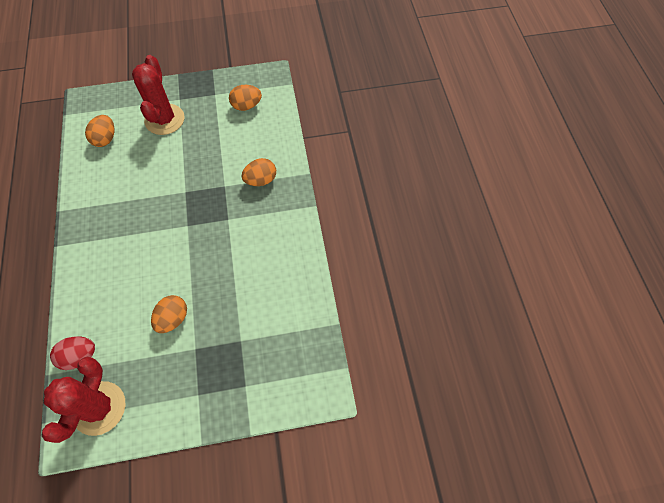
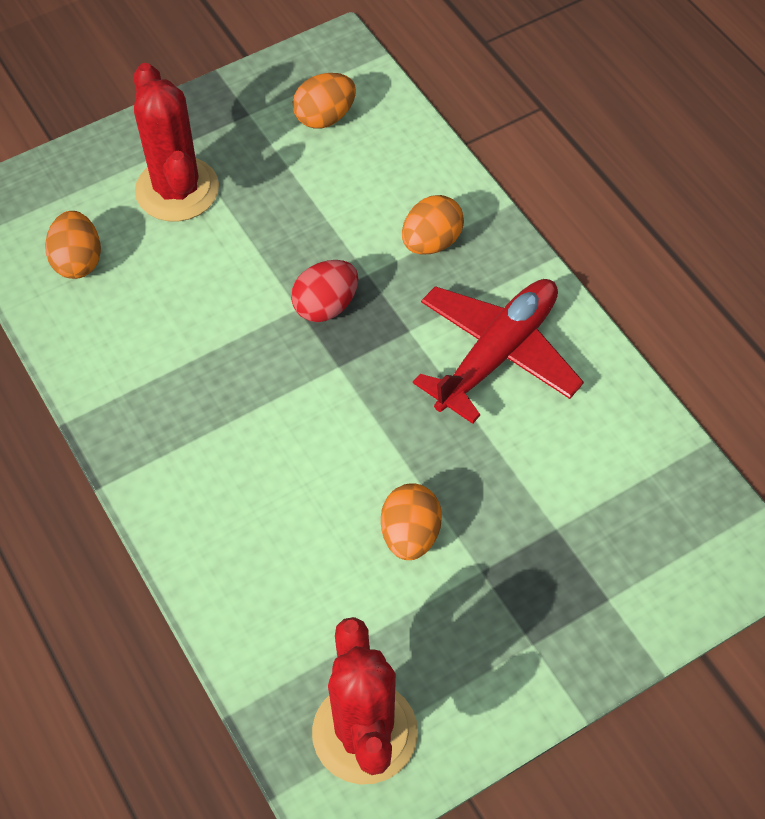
camera: 20 degrees left, 5 degrees down
(80, 356) = (272, 661): red egg -> red egg (326, 306)
(261, 244) = (498, 354): none -> red plane

